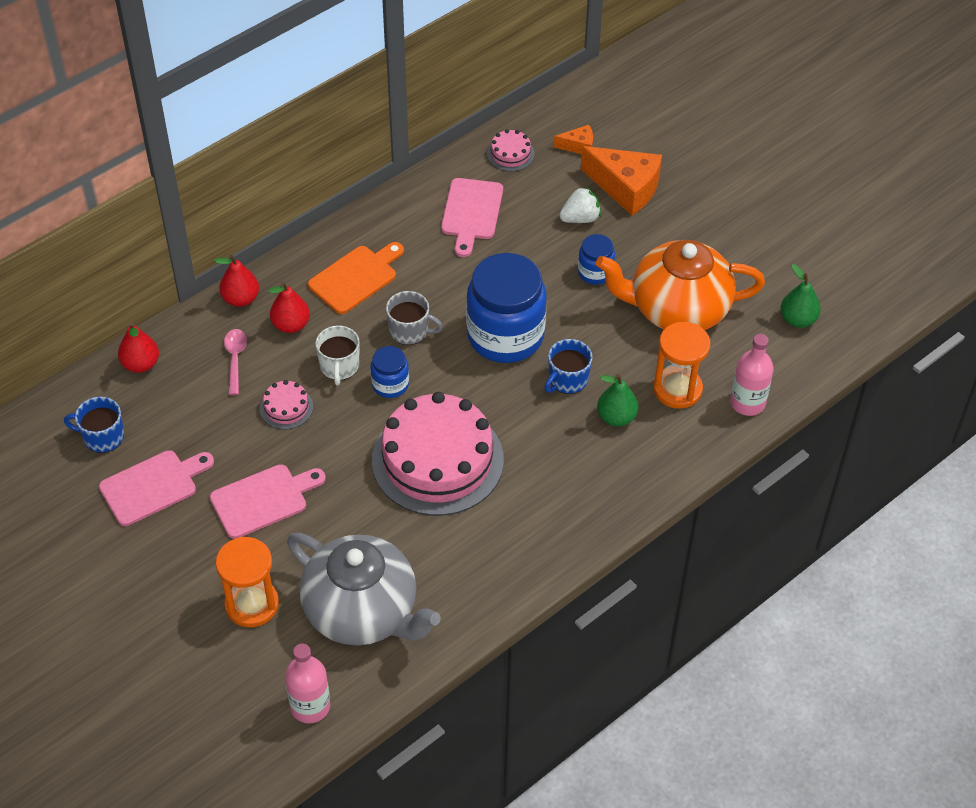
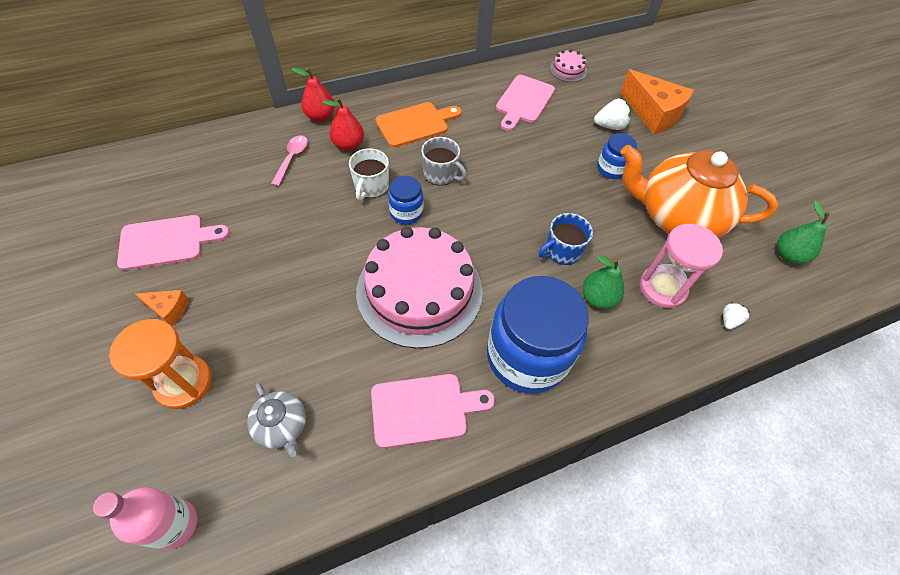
camera: 15 degrees right, 5 degrees up
(102, 437) = (154, 190): blue mug -> none
(141, 364) = (218, 143): red pear -> none
(263, 500) = (250, 281): pink cutting board -> pink cutting board (424, 409)
(286, 407) = (312, 207): pink cake -> none
(363, 612) = (282, 426): grey teapot -> grey teapot, size x0.45
(505, 335) = (519, 199): blue jar -> blue jar (527, 356)
(578, 146) = (622, 77): orange cheese -> orange cheese (168, 309)
(677, 389) = (662, 288): orange hourglass -> pink hourglass
(747, 403) = (729, 320): pink bottle -> white strawberry

